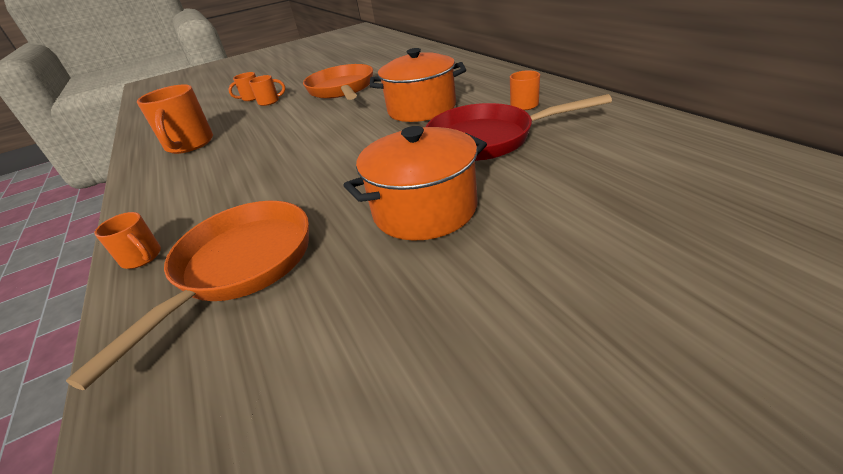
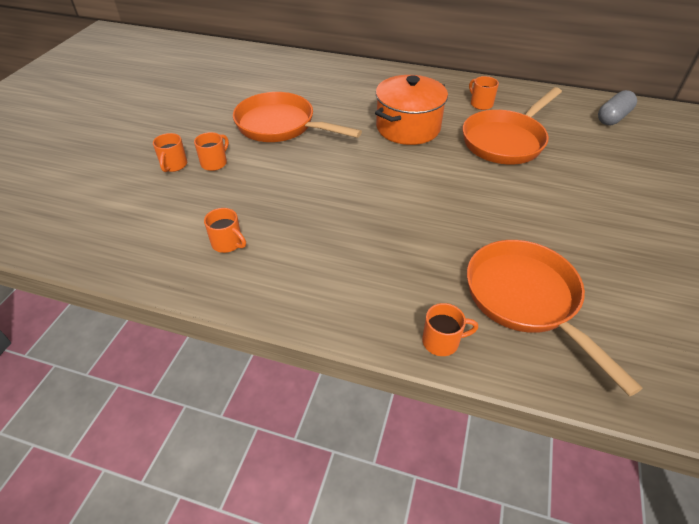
camera: 50 degrees left, 10 degrees up
(189, 145) = (228, 243): orange mug -> orange mug, size x0.53
(425, 210) = (559, 206): orange pot -> none
(488, 139) = (506, 141): red pan -> orange pan
(676, 151) = (613, 117): none -> grey capsule

